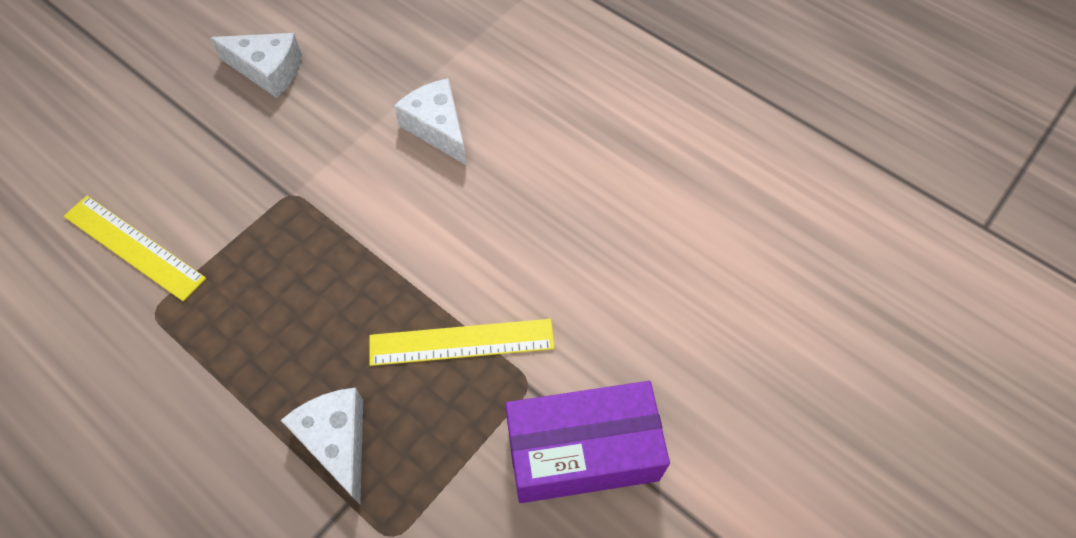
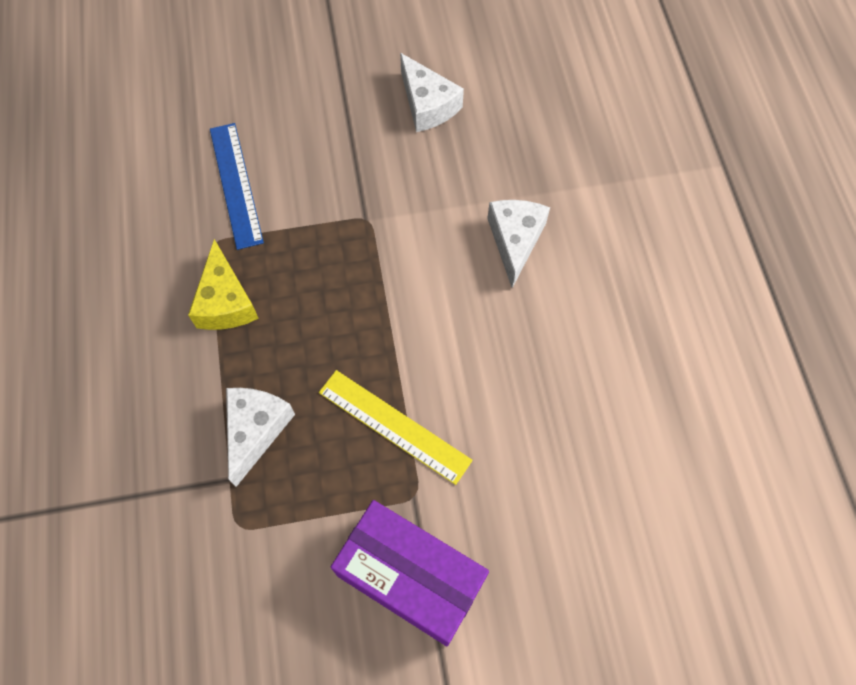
camera: 40 degrees right, 5 degrees up
(133, 247) = (236, 184): yellow ruler -> blue ruler
(210, 353) = (225, 301): none -> yellow cheese

